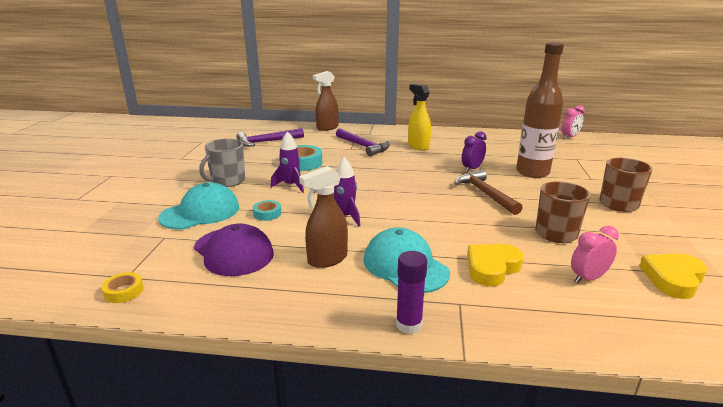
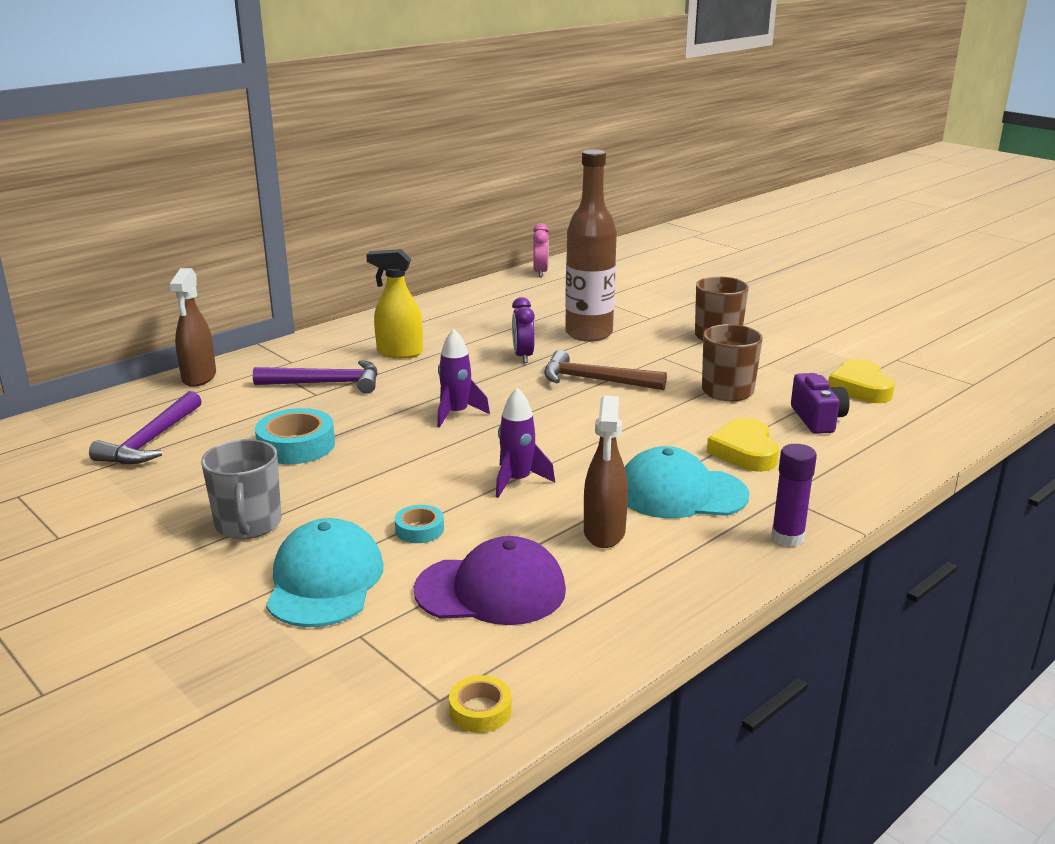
camera: 50 degrees left, 0 degrees up
(291, 185) = (360, 481): purple rocket -> purple rocket (456, 414)
(588, 278) = (817, 419): pink clock -> purple camera

